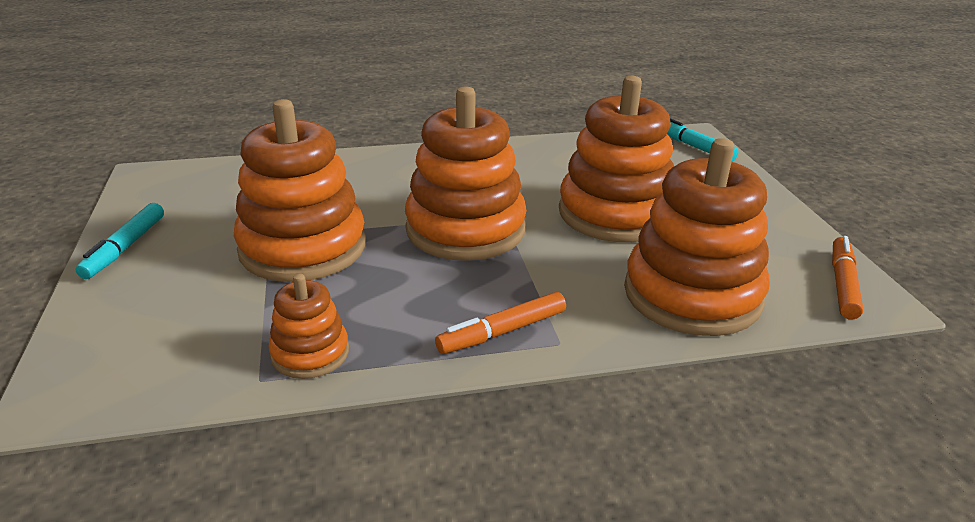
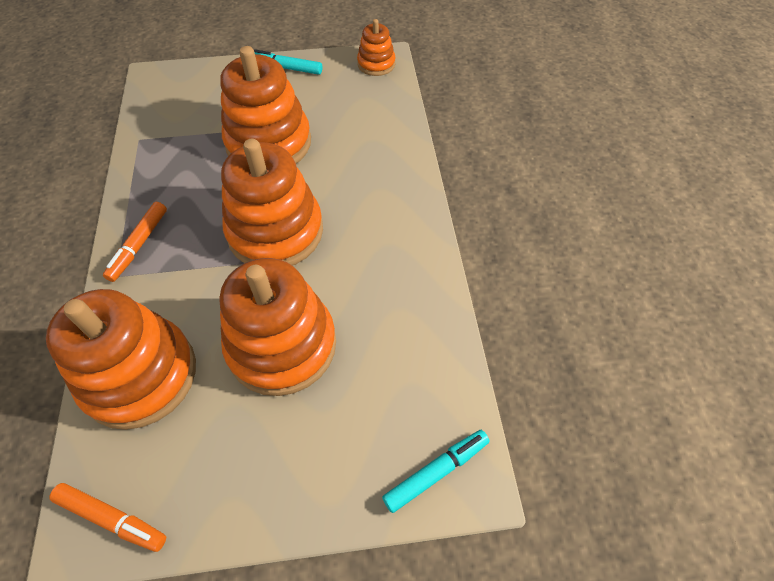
camera: 95 degrees right, 25 degrees up
(310, 353) = (153, 156): orange stacking toy -> orange stacking toy (376, 64)
(502, 332) = (139, 245): orange marker -> orange marker turned 135 degrees counterclockwise

